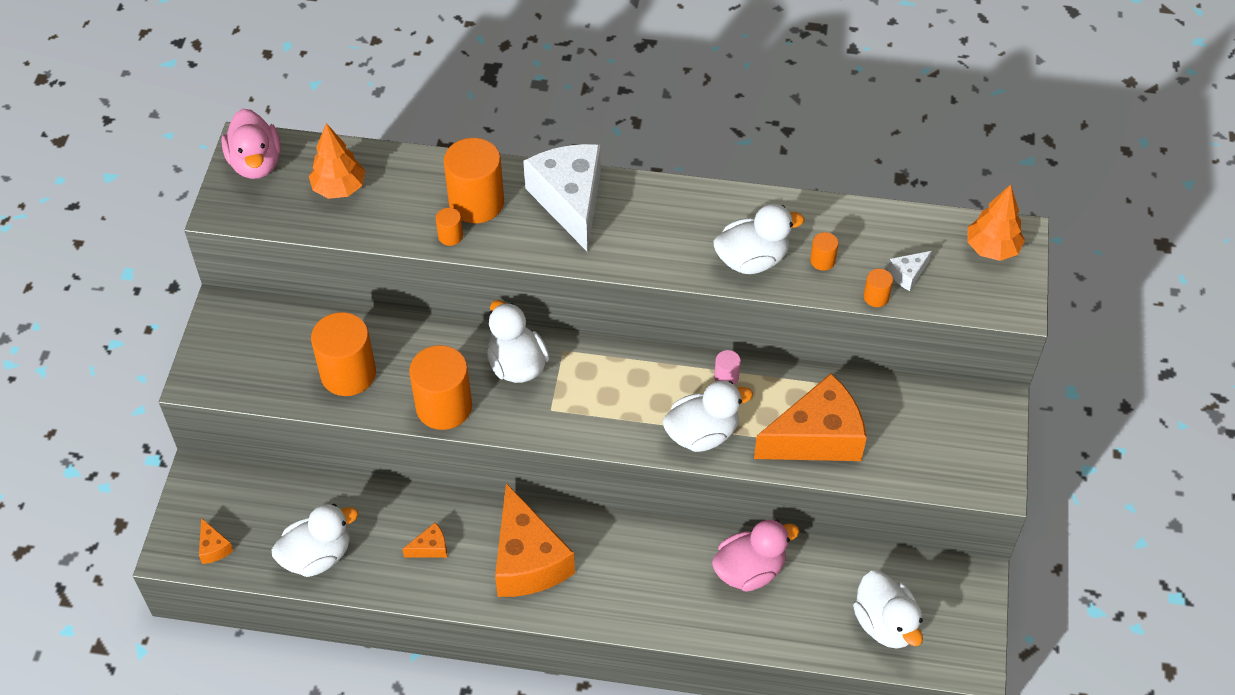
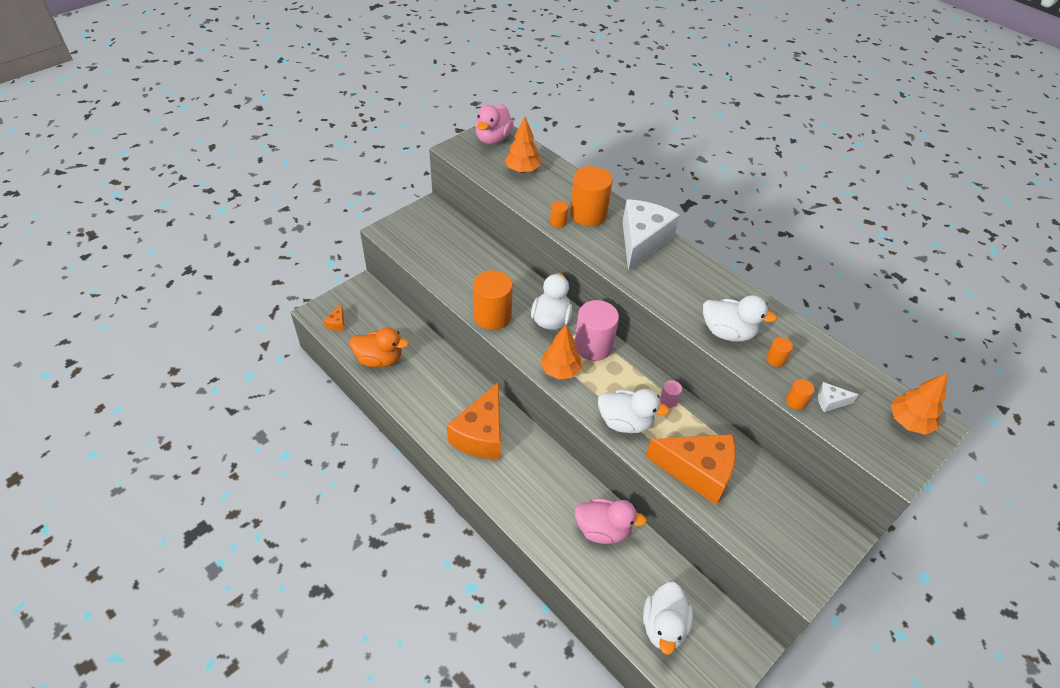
camera: 35 degrees right, 5 degrees down
(317, 556) = (379, 359): white duck -> orange duck
(348, 373) = (459, 271): orange cylinder -> none
(430, 548) = (437, 393): orange cheese -> none
(582, 422) = (560, 371): none -> orange tree
(593, 366) = (593, 346): none -> pink cylinder

